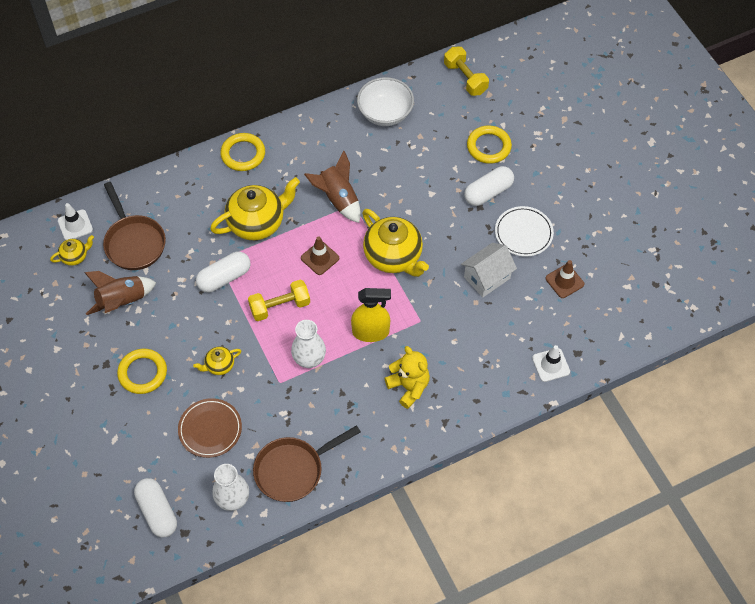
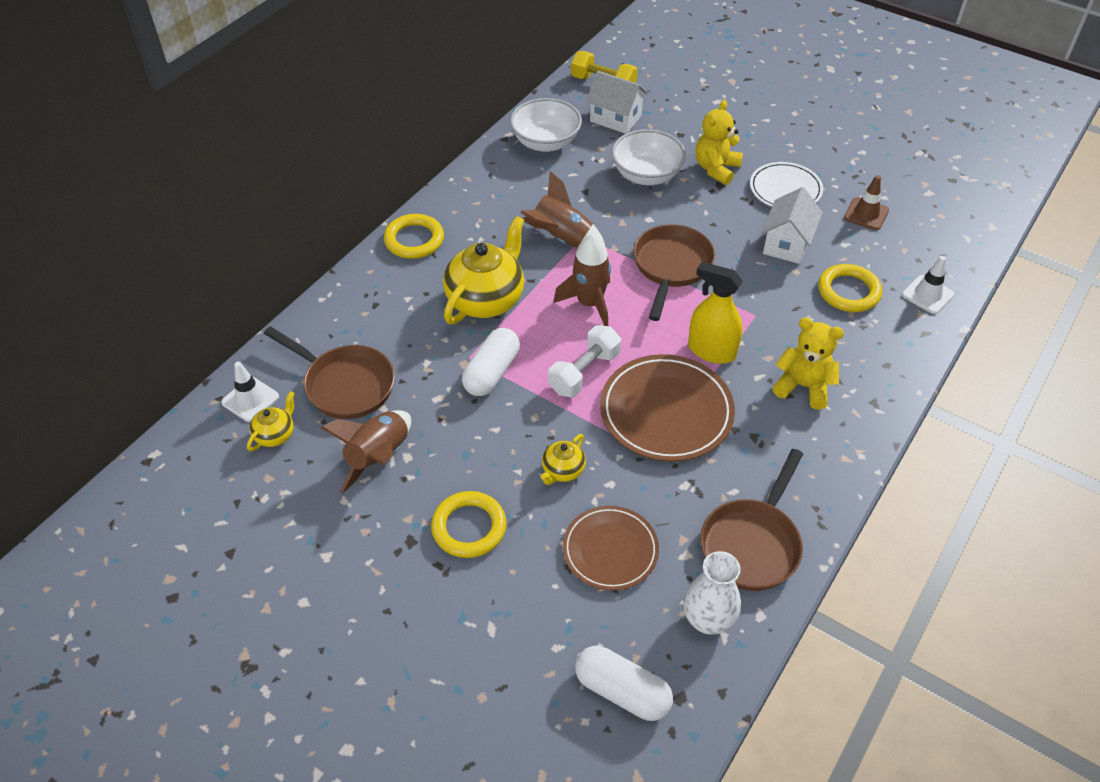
camera: 30 degrees left, 10 degrees down
(280, 306) = (584, 372): yellow dumbbell -> white dumbbell
(309, 359) = (666, 411): white vase -> brown plate
(320, 258) = (589, 303): brown traffic cone -> brown rocket
(371, 332) = (711, 351): yellow spray bottle -> yellow spray bottle turned 120 degrees counterclockwise
(394, 257) = (671, 267): yellow teapot -> brown pan
(434, 174) = (646, 175): none -> white bowl
(450, 115) = (615, 119): none -> white house
(488, 147) = (680, 130): yellow ring -> yellow ring (848, 291)
(488, 192) = (716, 169): white capsule -> yellow teddy bear

